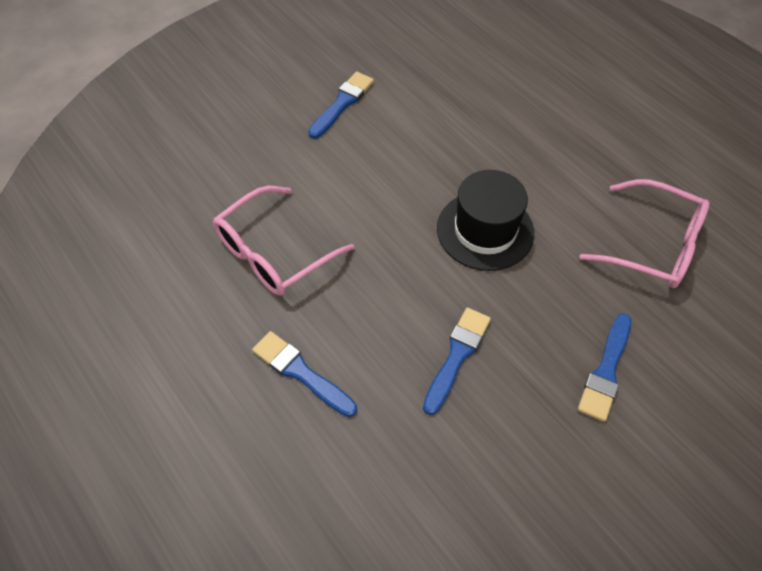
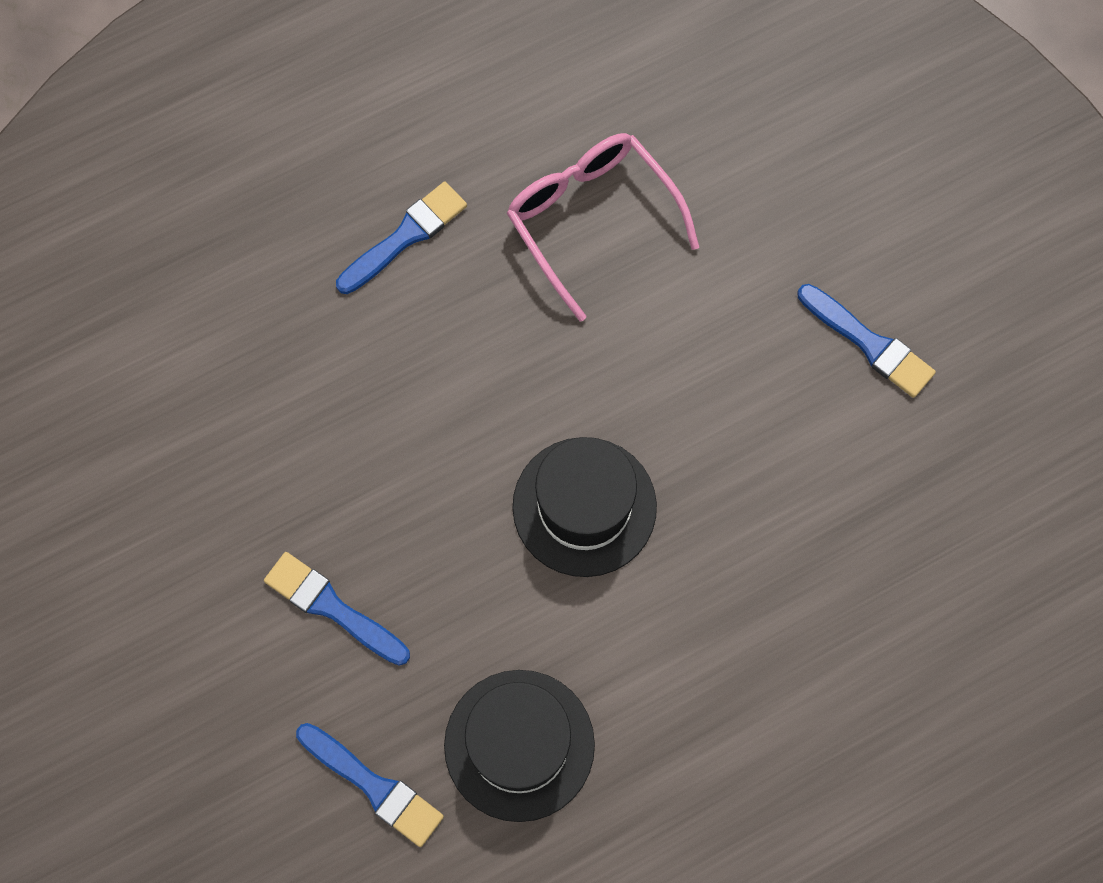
camera: 100 degrees right, 15 degrees up
(457, 356) = (391, 424): blue brush -> blue brush (374, 786)
(652, 244) = (519, 745): pink glasses -> black hat

